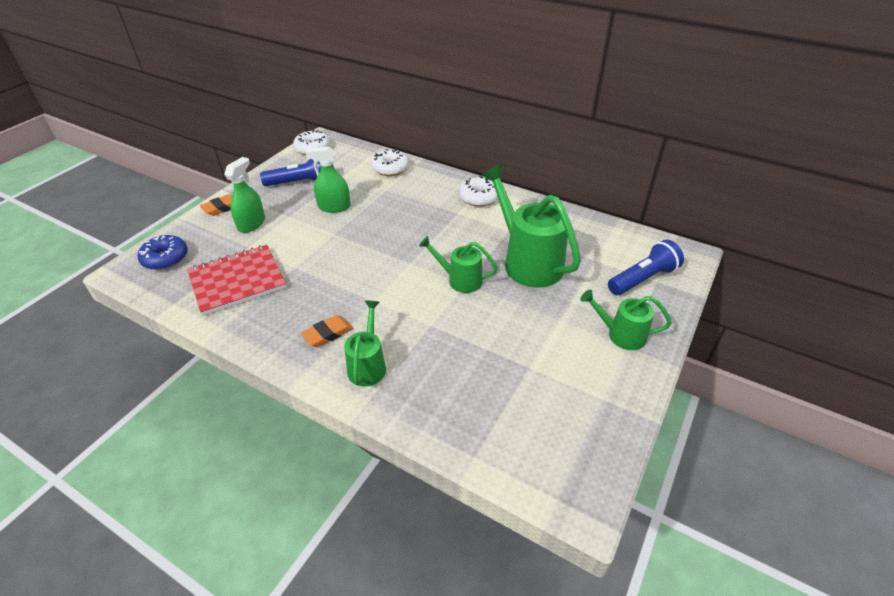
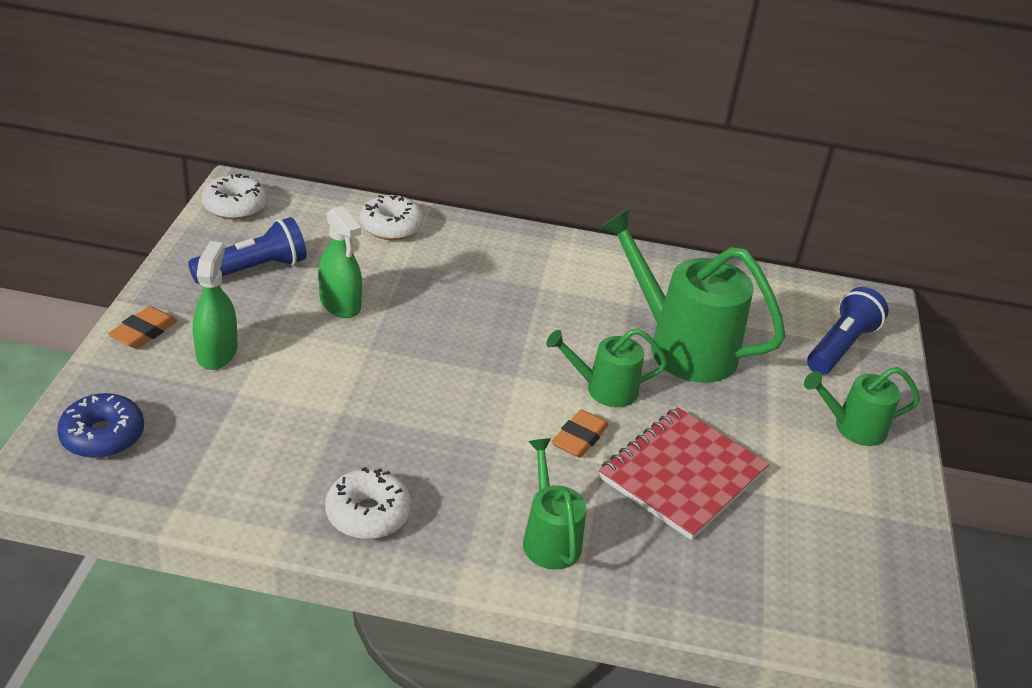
camera: 25 degrees left, 5 degrees down
(237, 281) = (259, 451): red notebook -> red notebook (682, 475)
(328, 334) = (461, 505): orange eraser -> orange eraser (579, 438)
(334, 207) = (340, 304): green spray bottle -> green spray bottle turned 105 degrees counterclockwise
(479, 198) = (557, 258): white donut -> white donut (368, 514)

